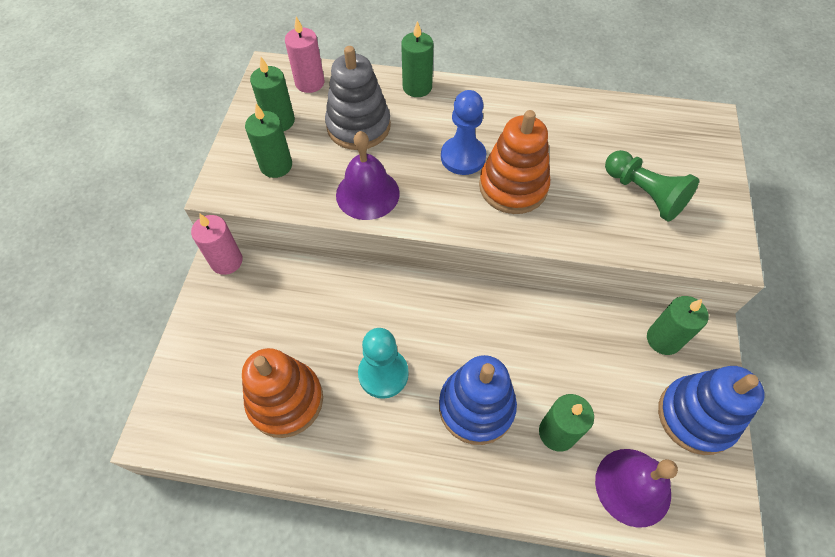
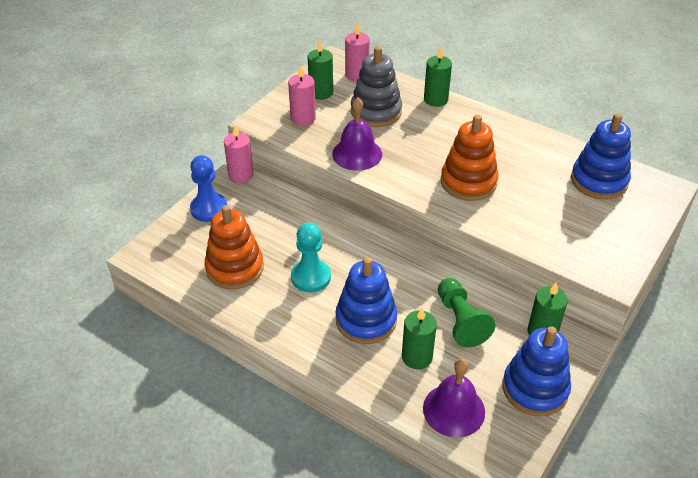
camera: 25 degrees right, 15 degrees down
(276, 165) = (303, 118): green candle -> pink candle
(463, 157) = (442, 153): blue pawn -> blue pawn (209, 209)
(642, 135) = (599, 181): none -> blue stacking toy
(644, 194) = (571, 218): green pawn -> green pawn (460, 321)

